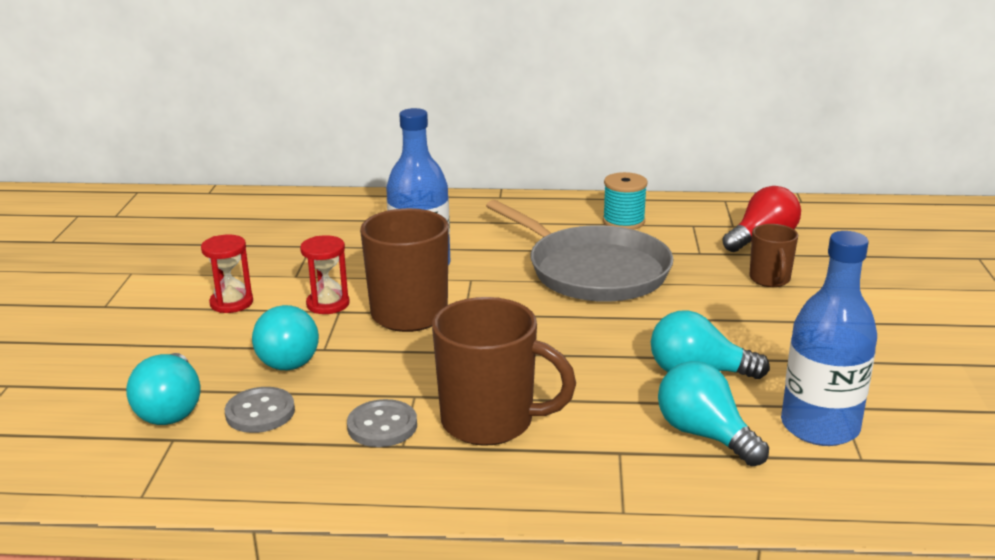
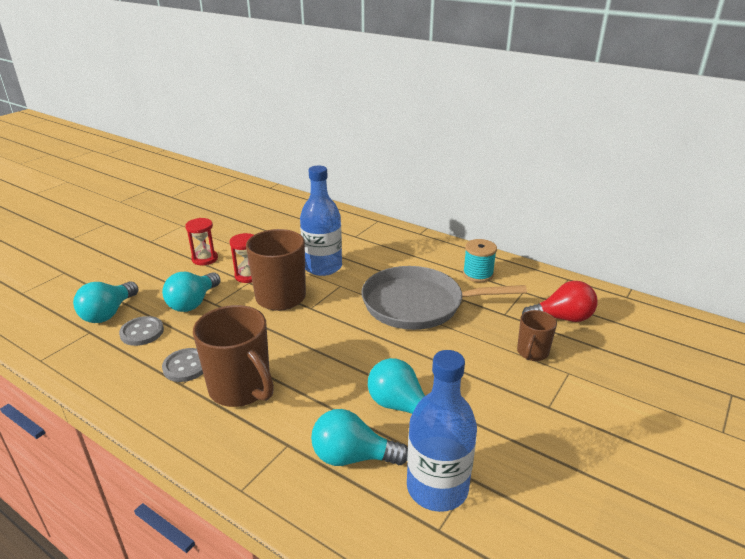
camera: 30 degrees right, 5 degrees up
(593, 271) = (418, 304): grey pan -> grey pan turned 105 degrees clockwise
(705, 435) = (352, 457): turquoise light bulb -> turquoise light bulb turned 75 degrees counterclockwise

